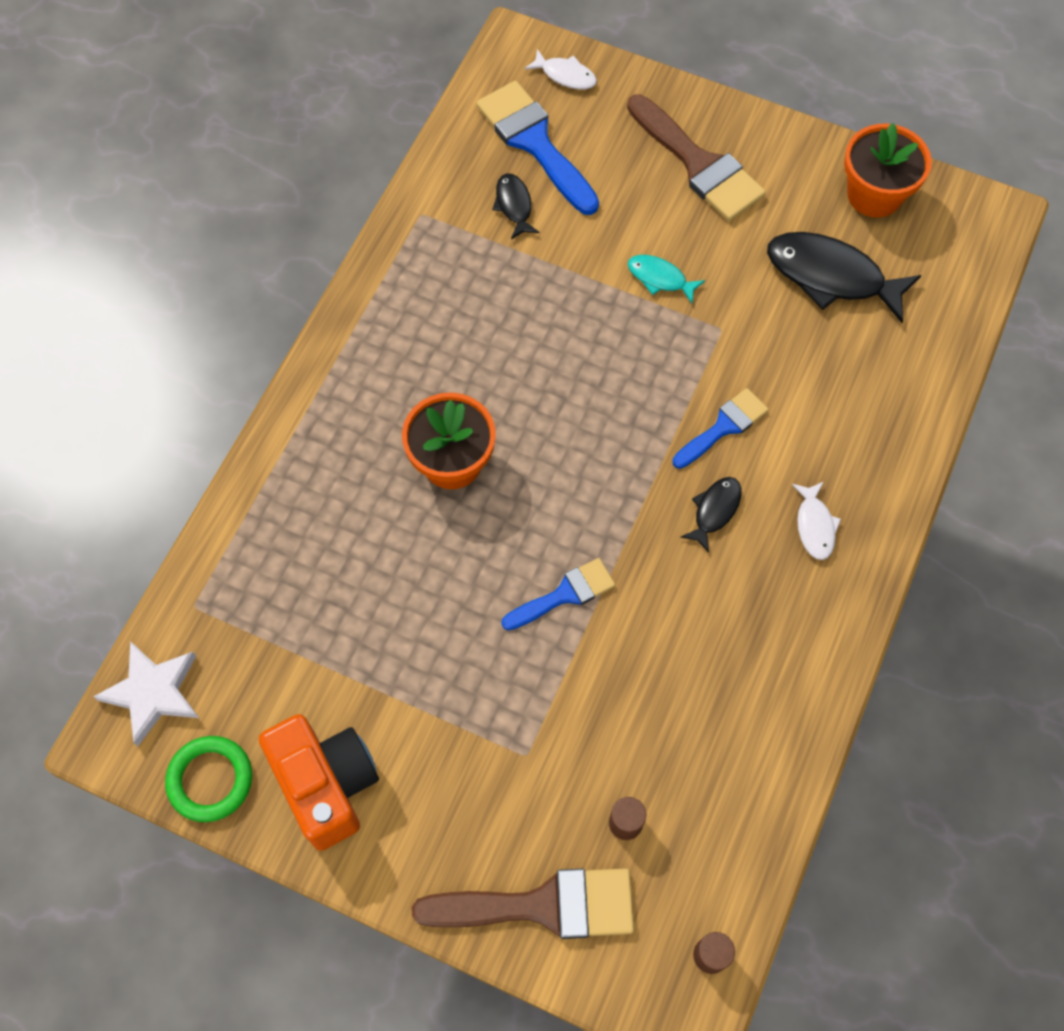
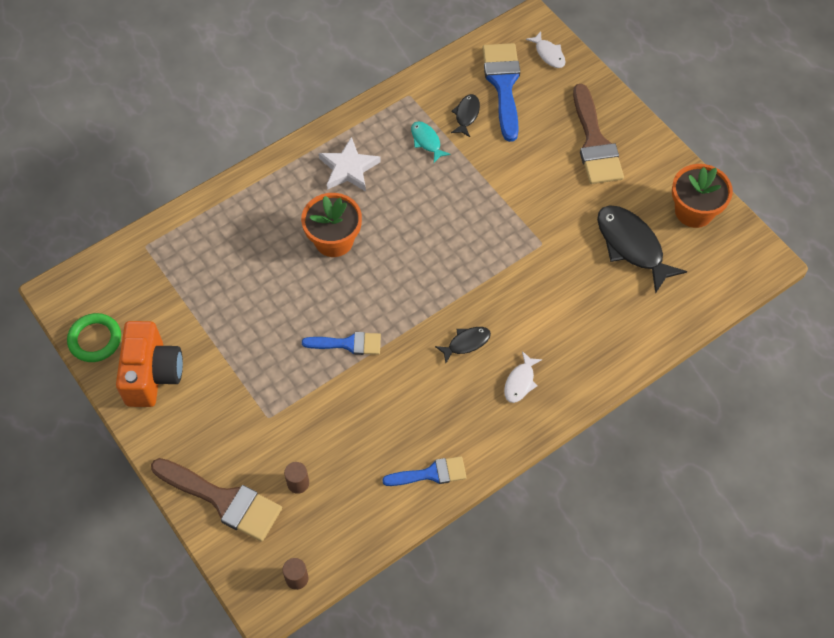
camera: 30 degrees right, 5 degrees down
(153, 693) = (95, 279): white star -> white star (348, 168)
(660, 278) = (525, 197): turquoise fish -> turquoise fish (426, 141)
(723, 427) = (504, 299): blue brush -> blue brush (431, 473)

